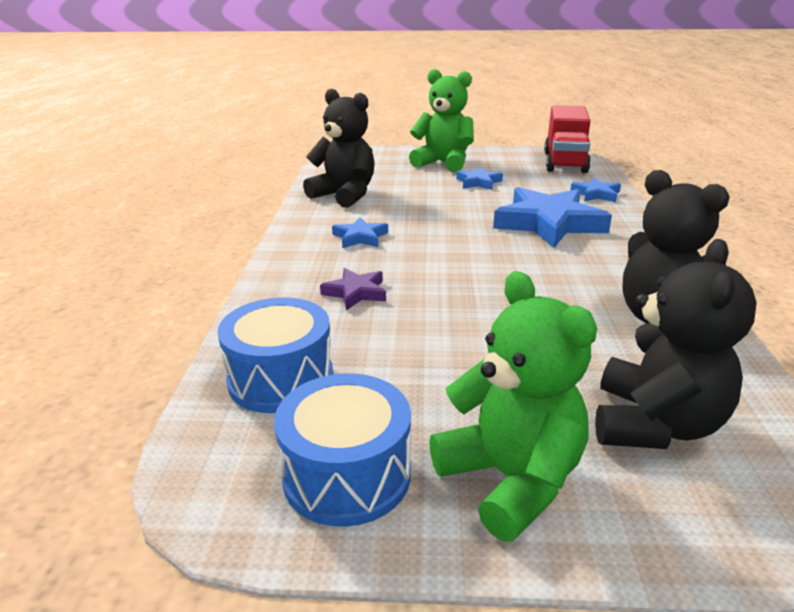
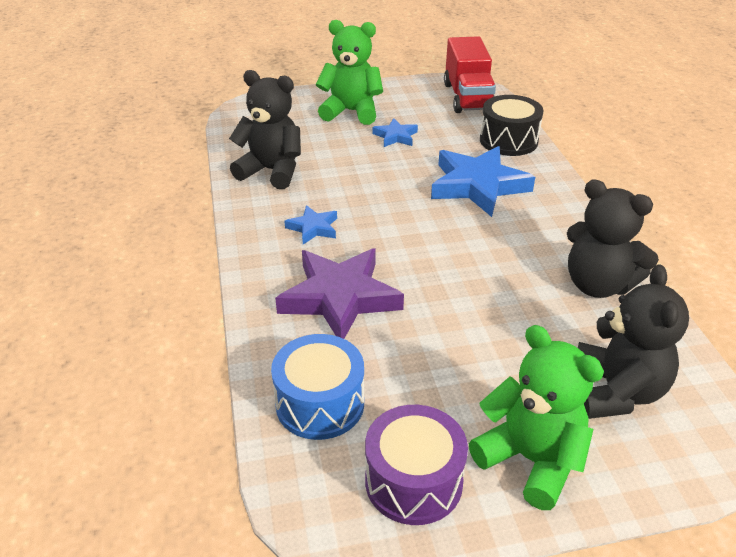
camera: 15 degrees left, 10 degrees up
(347, 475) = (413, 481): blue drum -> purple drum
(356, 292) = (340, 298): purple star -> purple star, size x2.04
(596, 194) = (508, 140): blue star -> black drum

